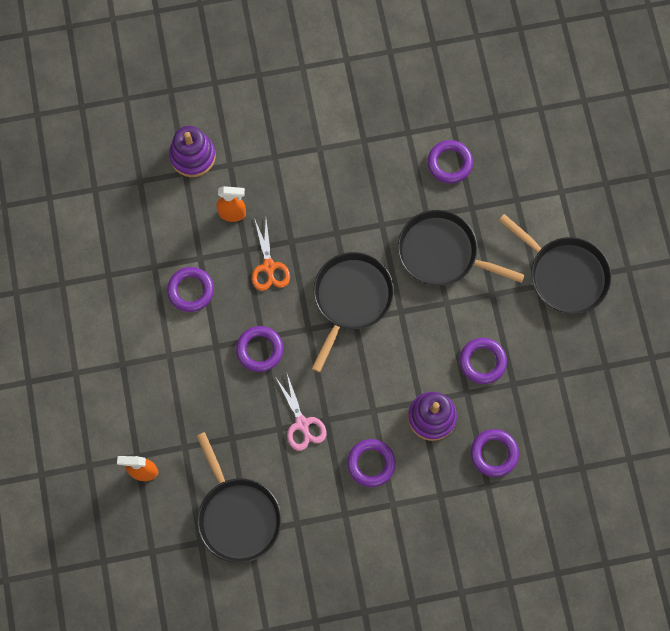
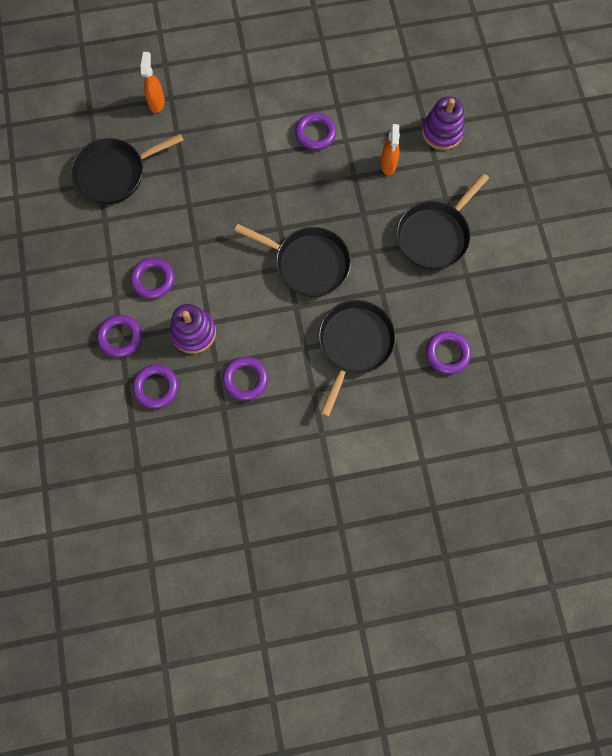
camera: 90 degrees right, 0 degrees up
(259, 350) = (260, 188): purple ring -> purple ring (120, 337)
(269, 266) = (338, 195): orange scissors -> none
(302, 423) = (192, 223): pink scissors -> none
(565, 275) = (333, 461): black pan -> black pan (434, 236)

